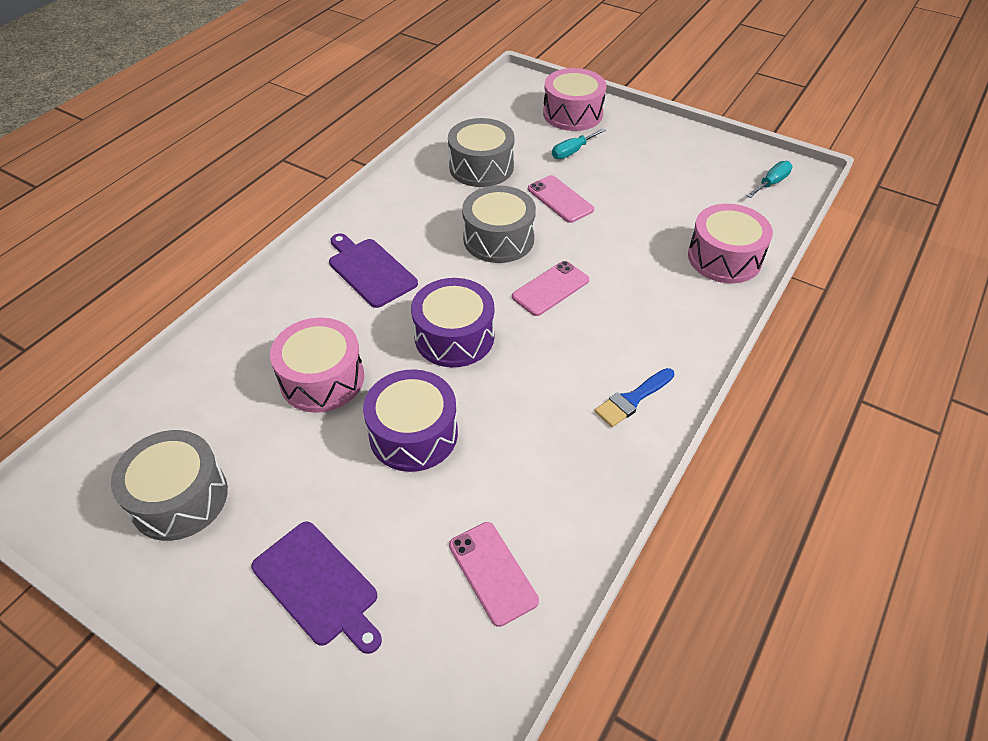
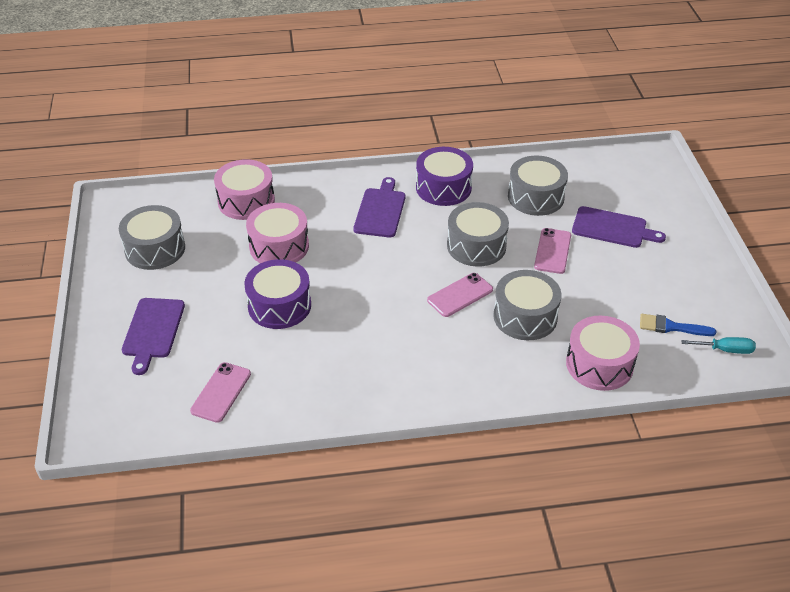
camera: 50 degrees right, 5 degrees down
(454, 337) = (369, 277): purple drum -> purple drum (443, 187)
(550, 288) = (460, 295): pink phone -> pink phone turned 45 degrees counterclockwise
(572, 114) = (657, 204): pink drum -> pink drum (246, 201)
(572, 151) = (612, 228): turquoise screwdriver -> purple cutting board
(623, 265) = (525, 316): none -> grey drum
(632, 399) = (407, 385): blue brush -> blue brush (671, 327)

